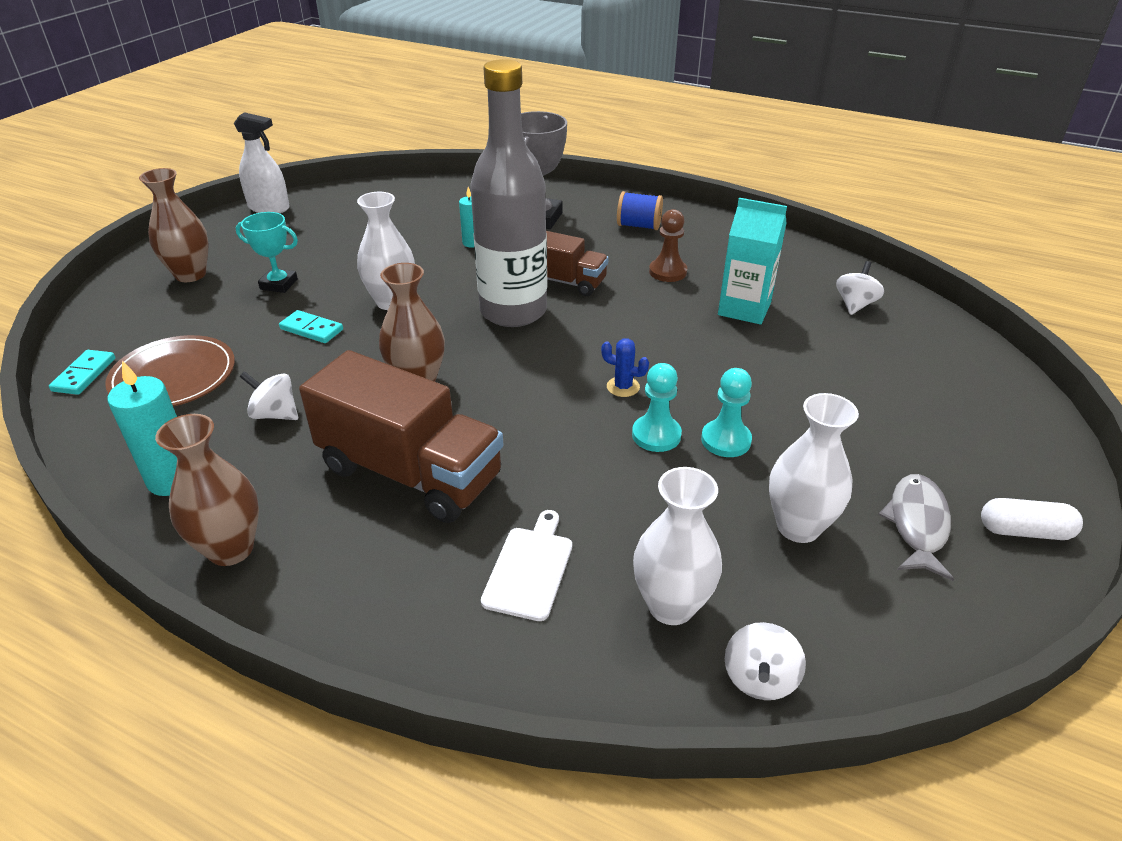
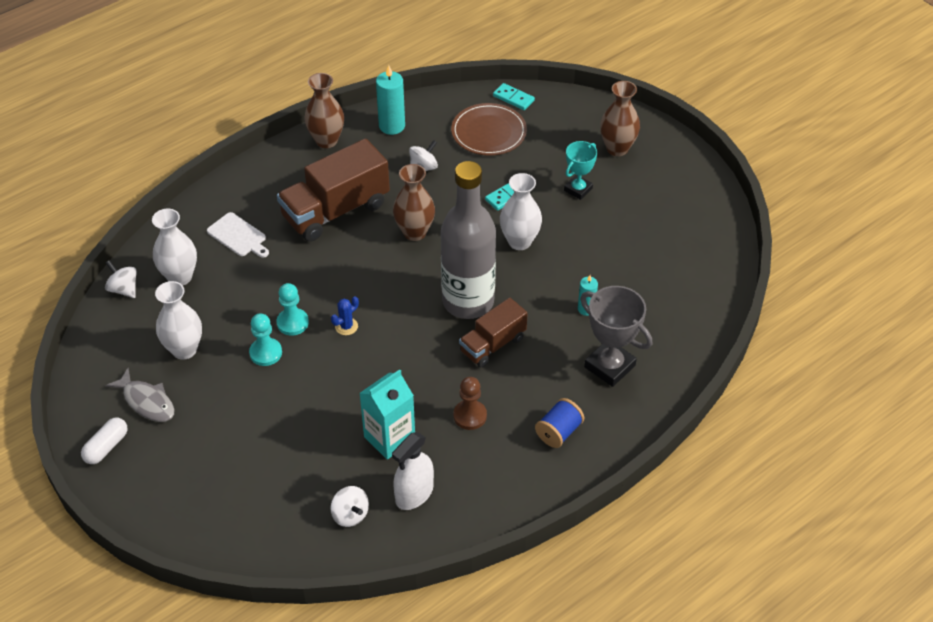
camera: 115 degrees right, 10 degrees up
(269, 208) = (715, 201): white spray bottle -> white spray bottle (414, 494)

